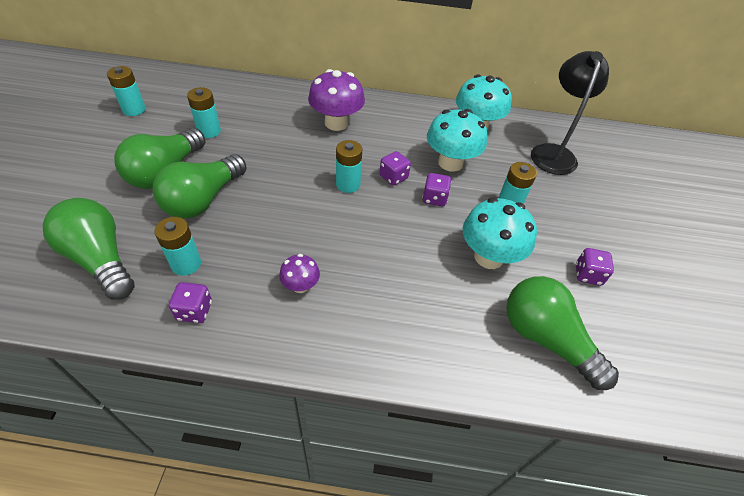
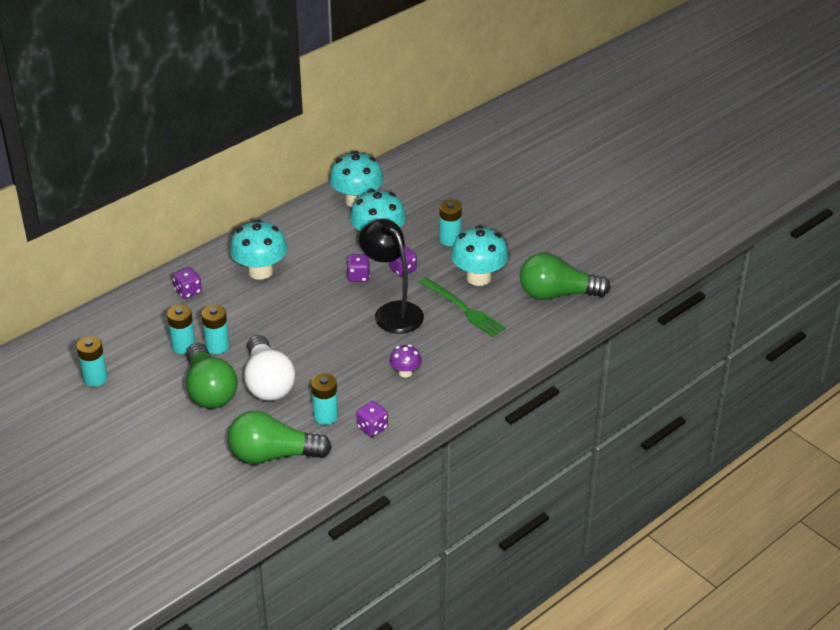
camera: 45 degrees left, 10 degrees down
(203, 200) = (268, 383): green light bulb -> white light bulb
(336, 123) = (260, 271): purple mushroom -> turquoise mushroom
(348, 184) = (338, 303): turquoise battery -> turquoise battery (217, 346)
(435, 273) = (463, 309): none -> green fork
(553, 153) = (430, 183): black lamp -> black lamp (392, 312)
(588, 275) = (539, 246): purple dice -> purple dice (188, 291)

